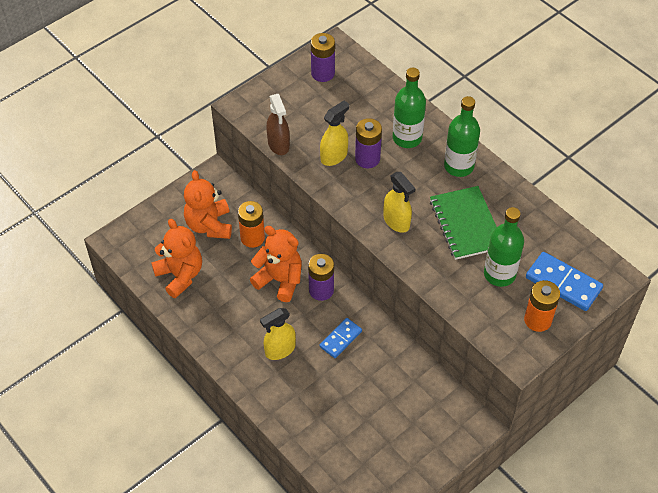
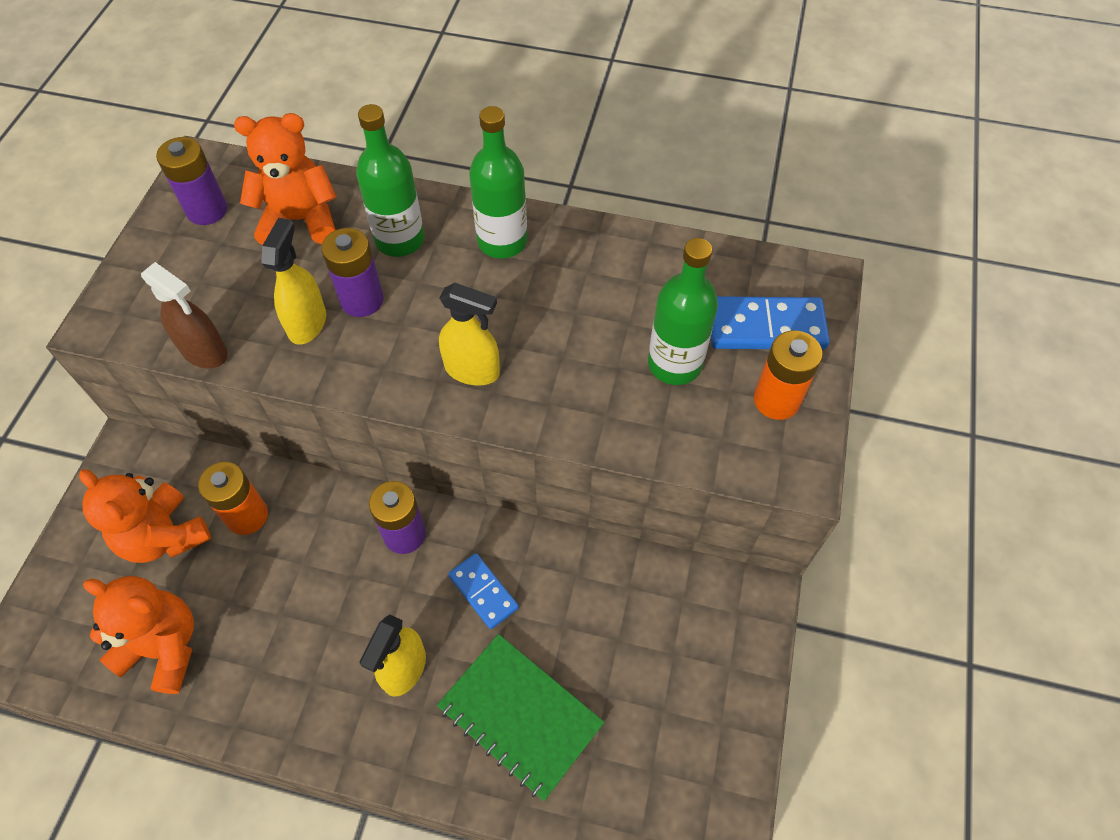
camera: 35 degrees left, 5 degrees up
(280, 280) = (332, 557): orange teddy bear -> orange teddy bear (300, 220)
(340, 339) = (483, 592): blue domino -> blue domino turned 45 degrees counterclockwise
(466, 224) = (574, 318): green notebook -> green notebook (520, 716)

